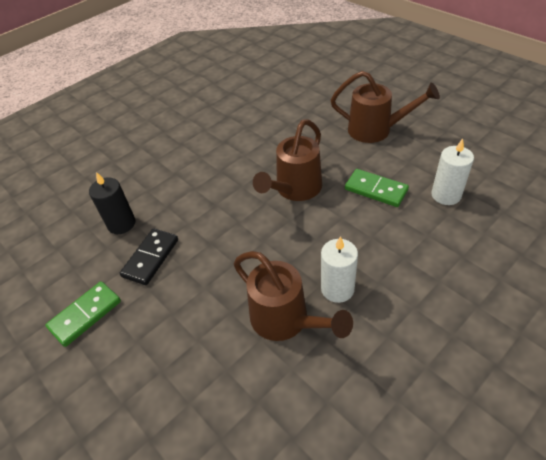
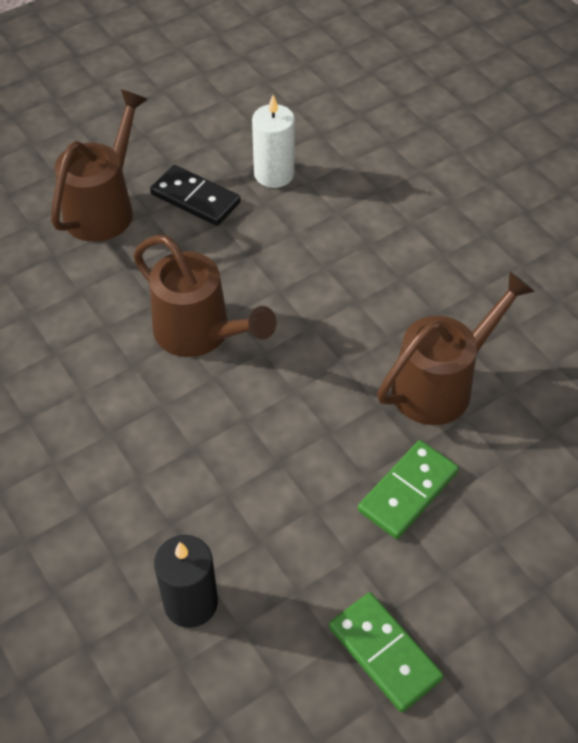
camera: 85 degrees left, 5 degrees up
(150, 258) = (287, 552): black domino -> black domino (195, 198)
(337, 289) = (402, 321): white candle -> none
(376, 190) = (237, 240): green domino -> green domino (407, 491)

